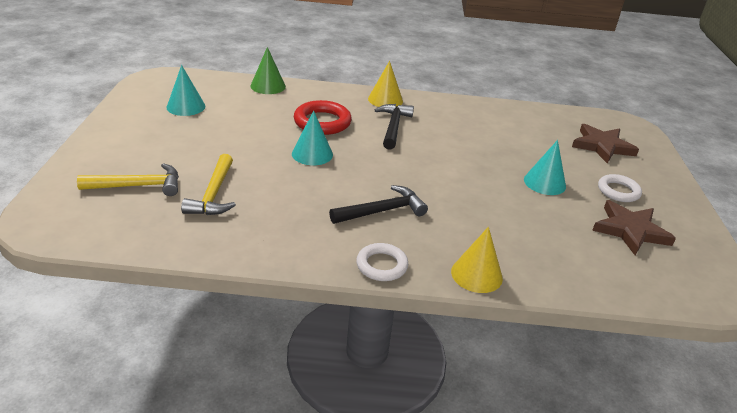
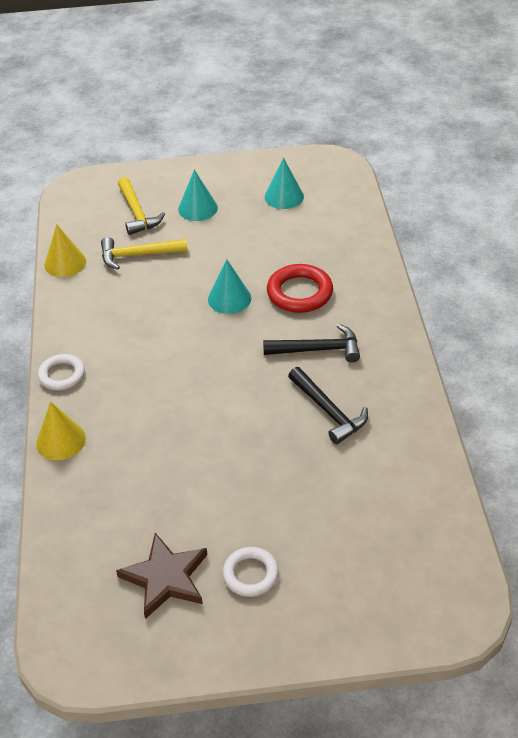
camera: 85 degrees right, 10 degrees up
(268, 86) = (362, 236): green cone -> none
(382, 211) = (144, 364): black hammer -> black hammer (328, 411)
(385, 100) = (384, 333): yellow cone -> yellow cone (65, 263)
(544, 183) = (243, 496): turquoise cone -> turquoise cone (198, 208)
(602, 146) = (368, 566): brown star -> none

